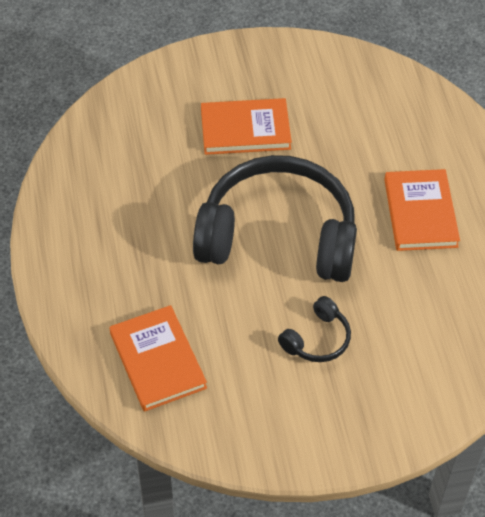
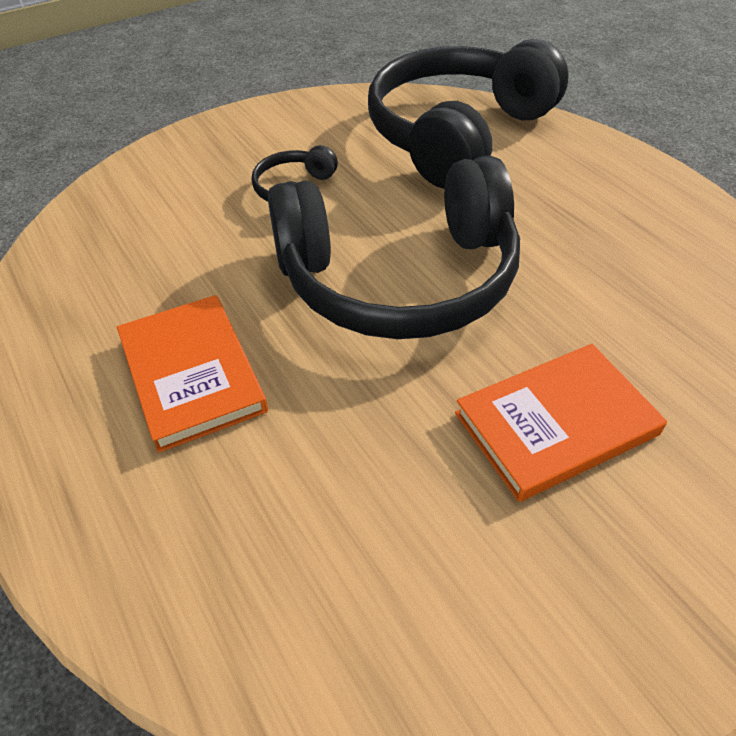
camera: 160 degrees right, 5 degrees down
(157, 360) = (457, 134): orange book -> black headphones

